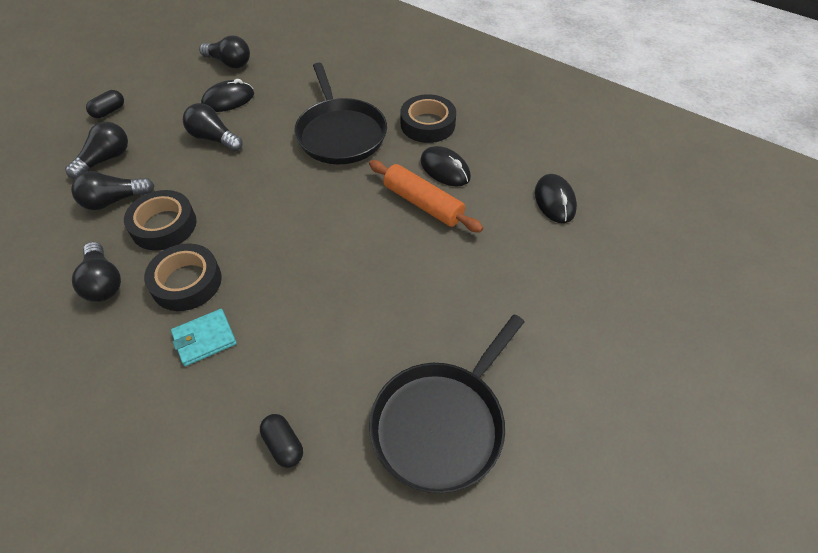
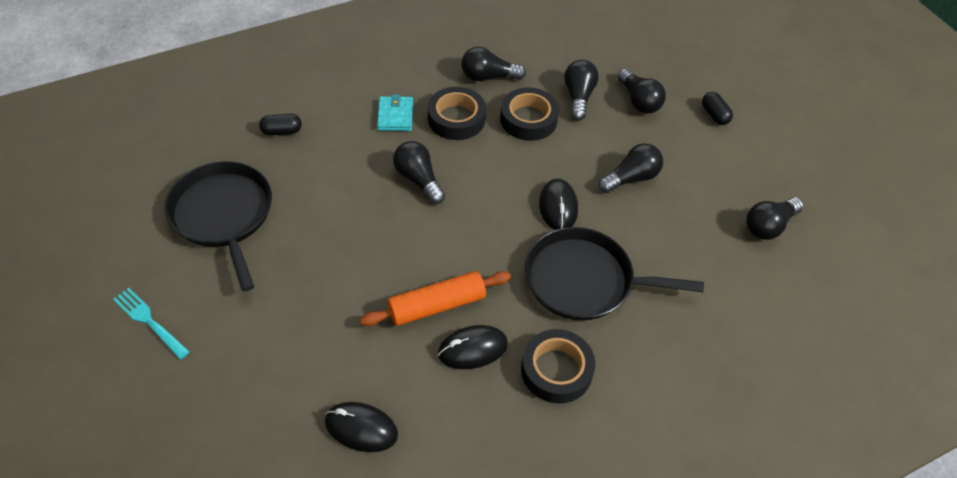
camera: 115 degrees right, 0 degrees up
(228, 100) = (693, 206): black mouse -> black mouse (558, 207)
(291, 275) = (418, 179): none -> black light bulb
(602, 402) = (149, 321): none -> turquoise fork

